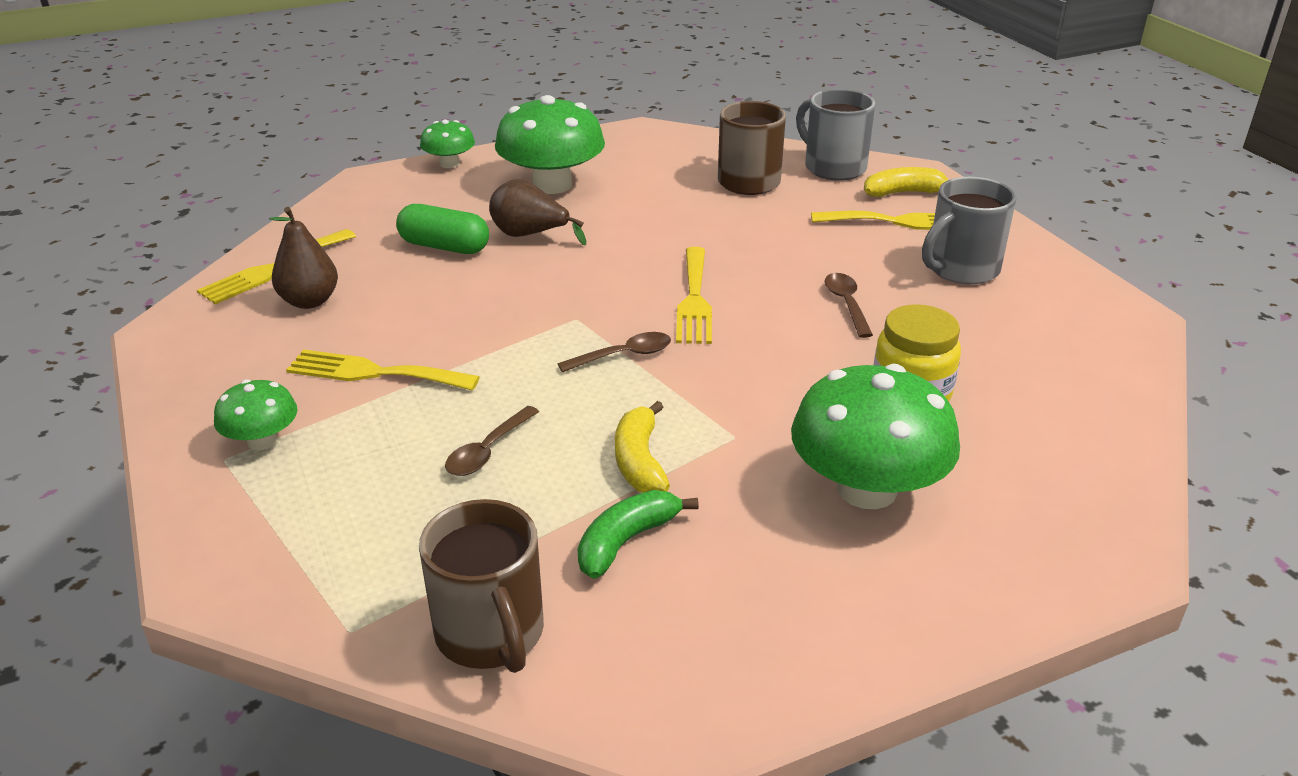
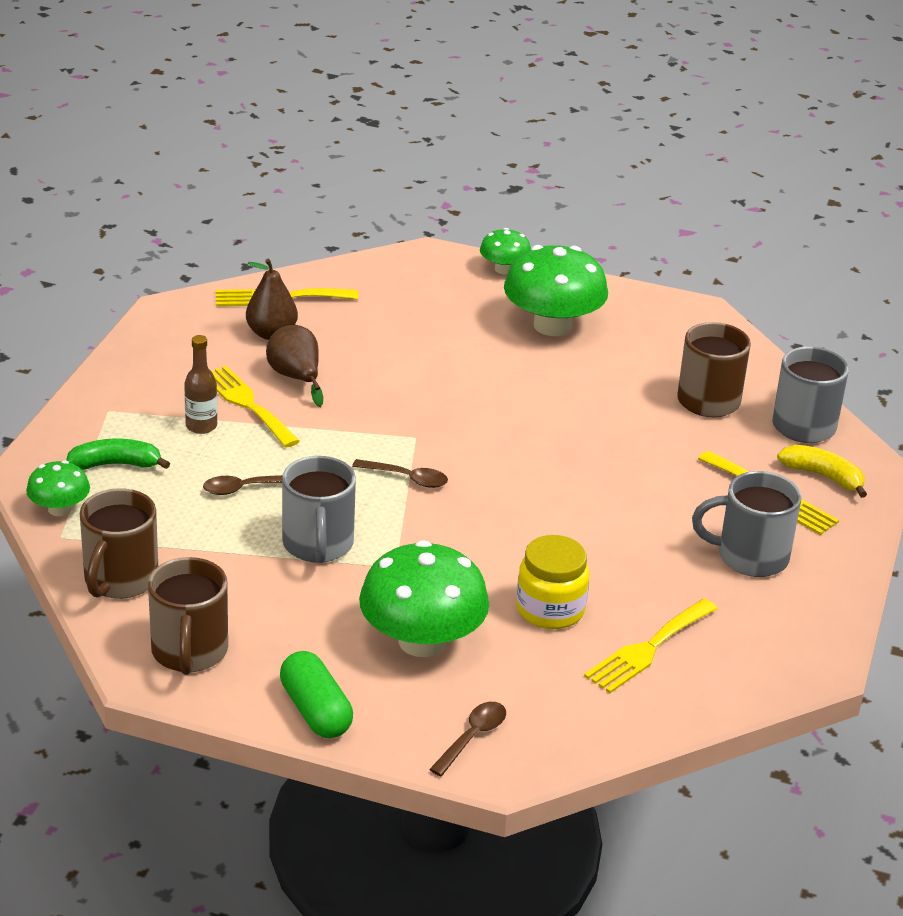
camera: 40 degrees right, 0 degrees up
(262, 440) = (139, 411): green mushroom -> green mushroom (59, 509)
(354, 418) = (201, 426): none -> brown bottle
(444, 246) = (406, 337): green capsule -> green capsule (316, 711)
(530, 235) = (475, 359): brown pear -> brown pear (296, 378)
(626, 541) = (246, 581): green banana -> green banana (116, 464)
(639, 461) = (318, 545): yellow banana -> grey mug
(685, 662) = (189, 652): none -> brown mug
(694, 300) = (512, 468): yellow fork -> yellow fork (648, 649)
(846, 304) = (614, 531): brown spoon -> brown spoon (472, 737)

